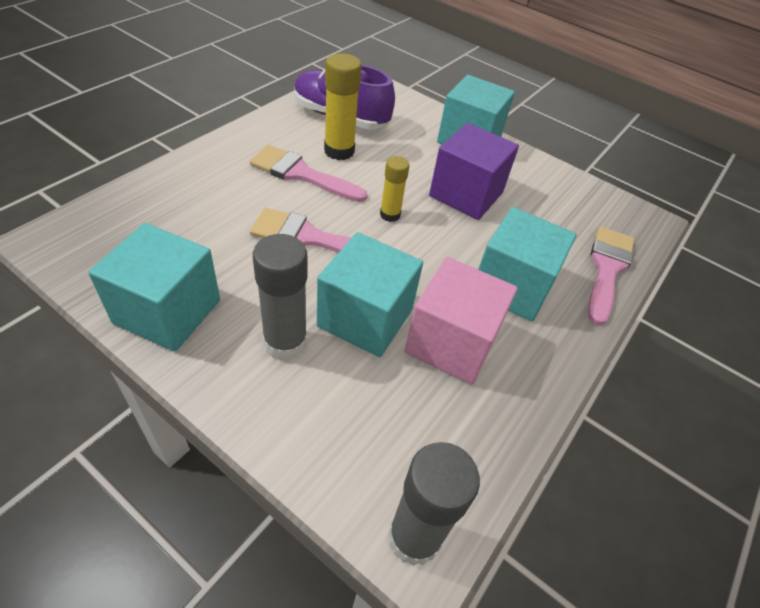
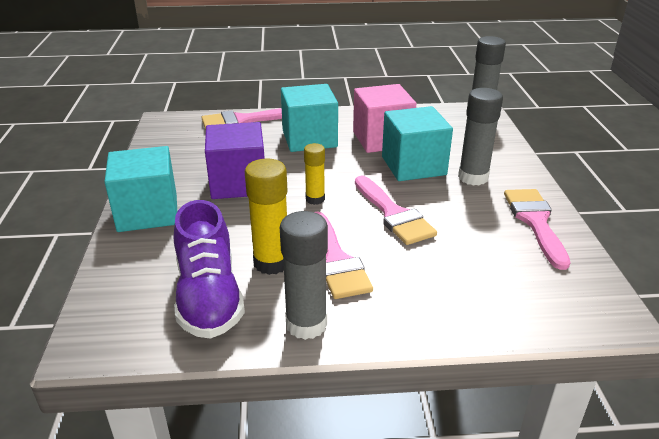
camera: 125 degrees left, 15 degrees down
(167, 311) = (535, 222): turquoise cube -> pink brush
(267, 130) = (306, 324): none -> grey glue stick

